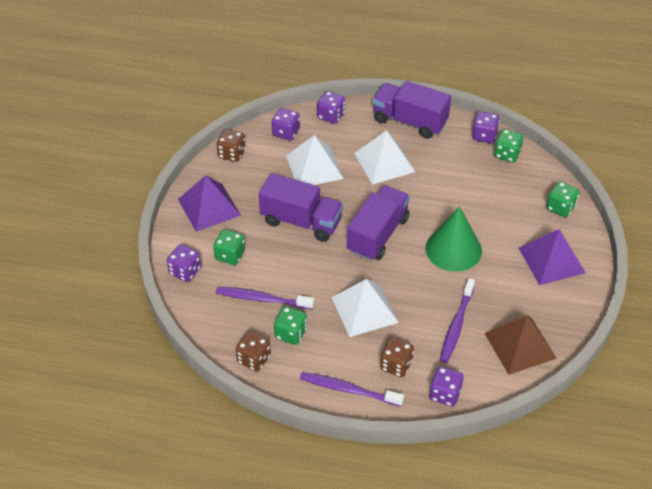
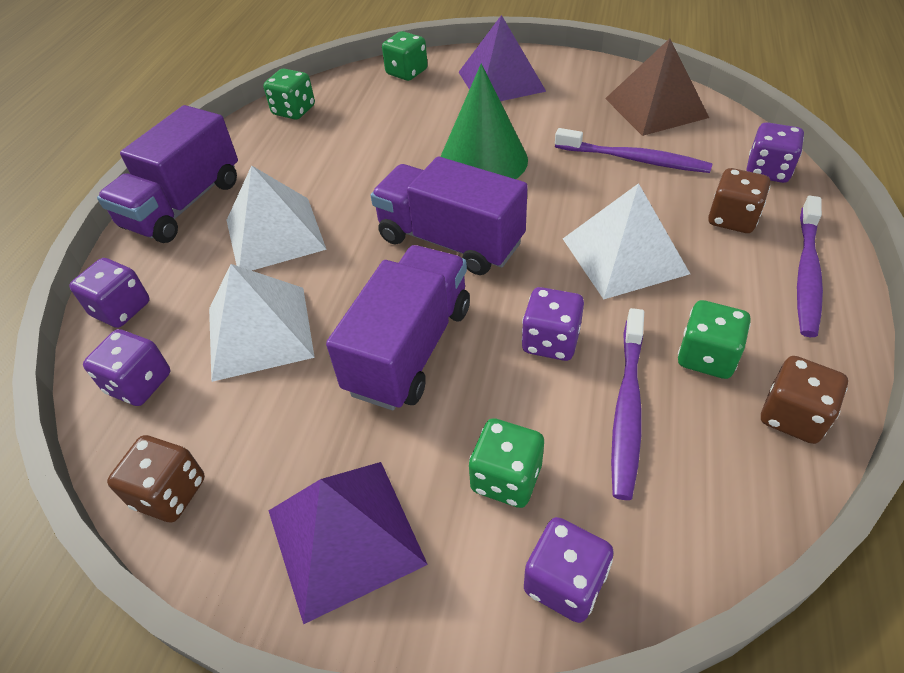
camera: 85 degrees left, 0 degrees up
(484, 136) = (248, 129): purple dice -> purple dice (550, 341)

